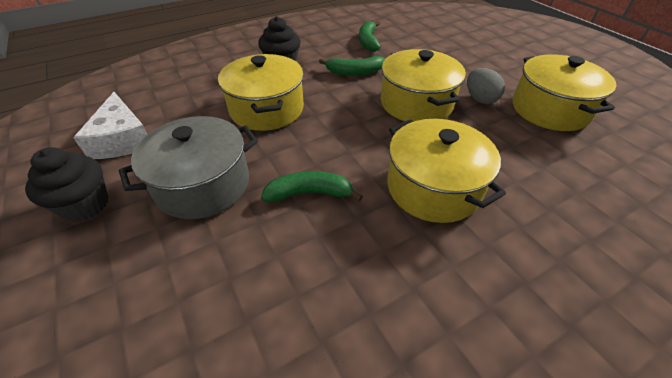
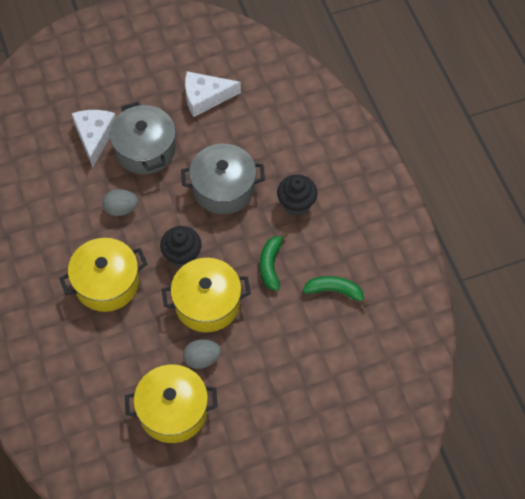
camera: 100 degrees right, 15 degrees up
(85, 205) = (143, 91): black cupcake -> black cupcake (182, 255)
(167, 254) = (94, 136): none -> white cheese
(266, 109) = (223, 188): yellow pot -> grey pot
(309, 193) = (121, 209): green banana -> grey egg

